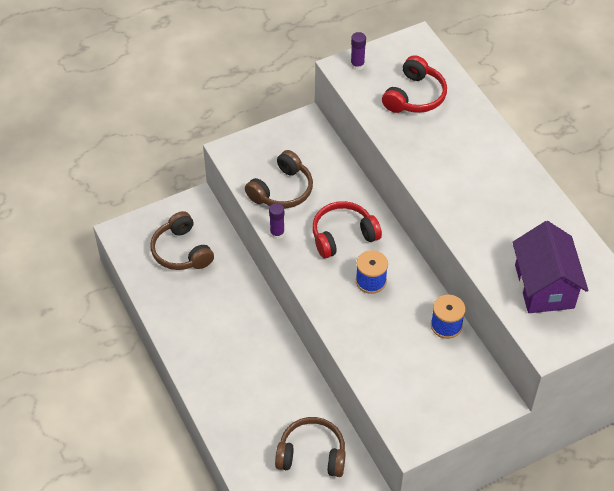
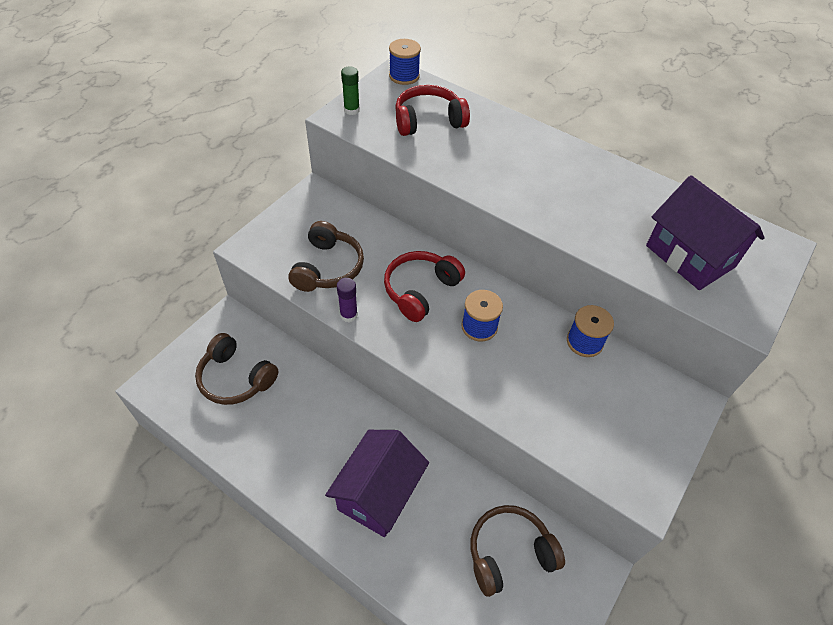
camera: 30 degrees left, 0 degrees up
(242, 375) = (379, 493): none -> purple house
(357, 65) = (351, 110): purple glue stick -> green glue stick
(415, 96) = (428, 121): red headphones -> red headphones turned 105 degrees counterclockwise
(422, 45) = (404, 76): none -> blue spool

